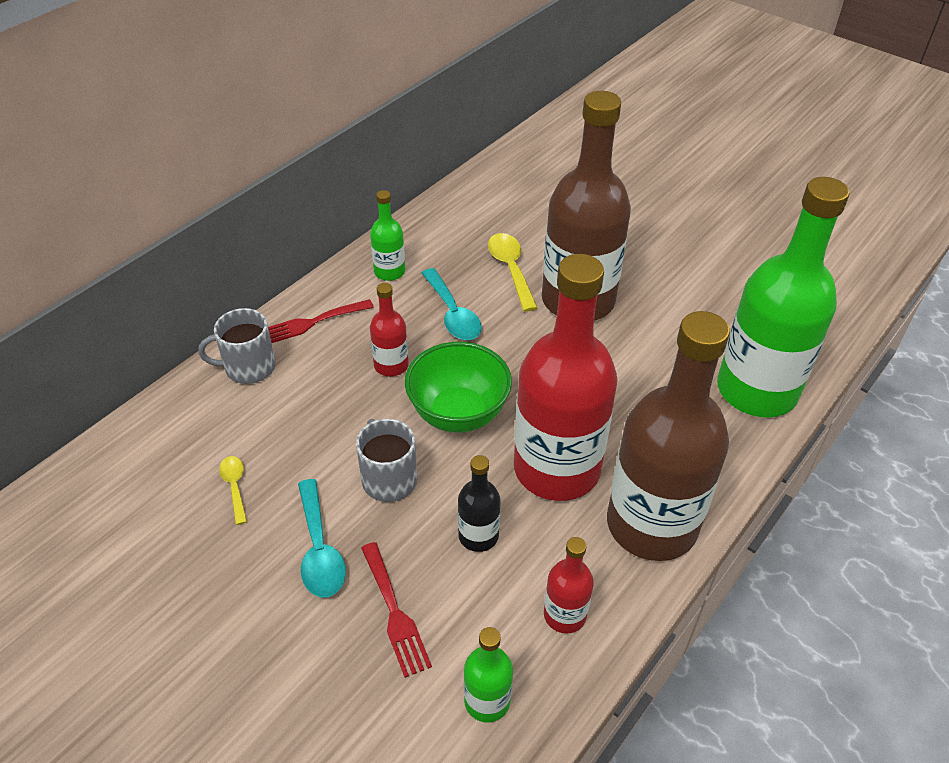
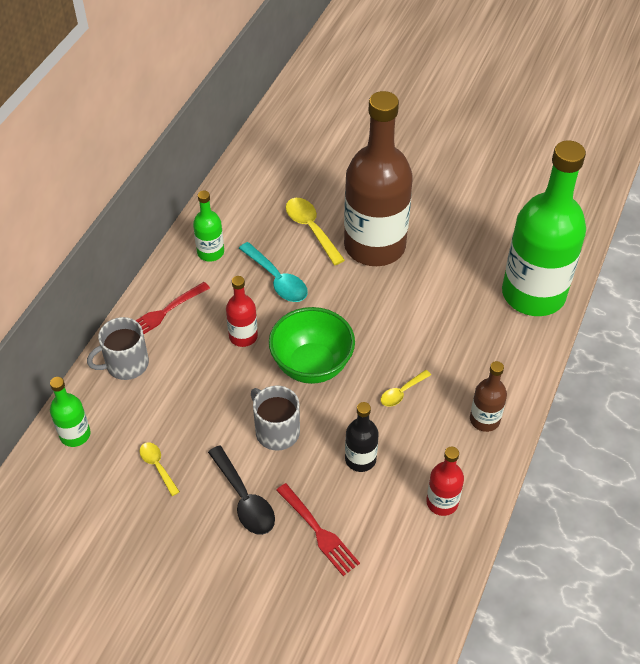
camera: 15 degrees left, 5 degrees up
(319, 549) = (244, 499): turquoise spoon -> black spoon
(487, 701) = (407, 576): green bottle -> green bottle (75, 434)
(556, 468) = (402, 392): red bottle -> yellow spoon
(651, 524) = (484, 419): brown bottle -> brown bottle, size x0.44

